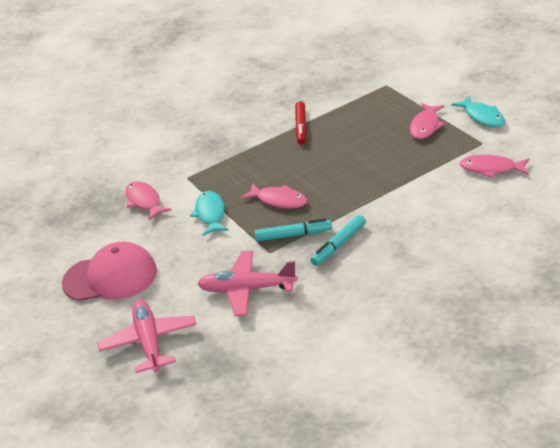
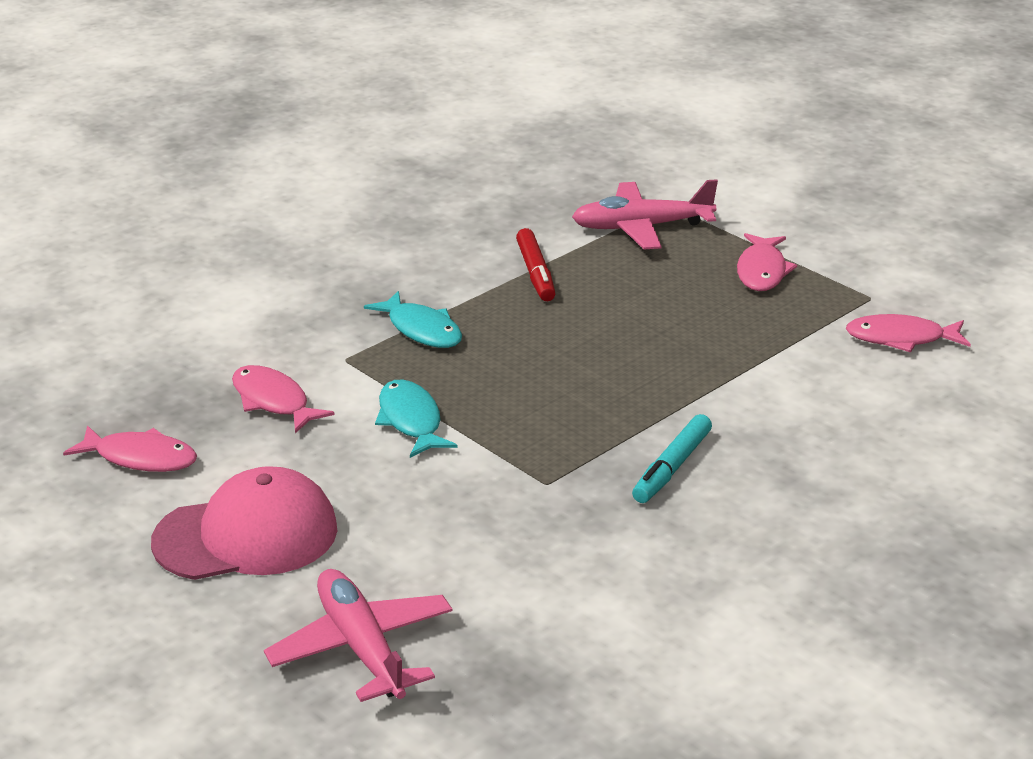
camera: 15 degrees left, 5 degrees down
(246, 289) = (523, 549): pink plane -> pink plane (641, 227)
(279, 200) = (535, 396): pink fish -> pink fish (140, 458)
(293, 235) = (582, 453): turquoise marker -> none
(482, 117) = (856, 256): turquoise fish -> turquoise fish (421, 330)

